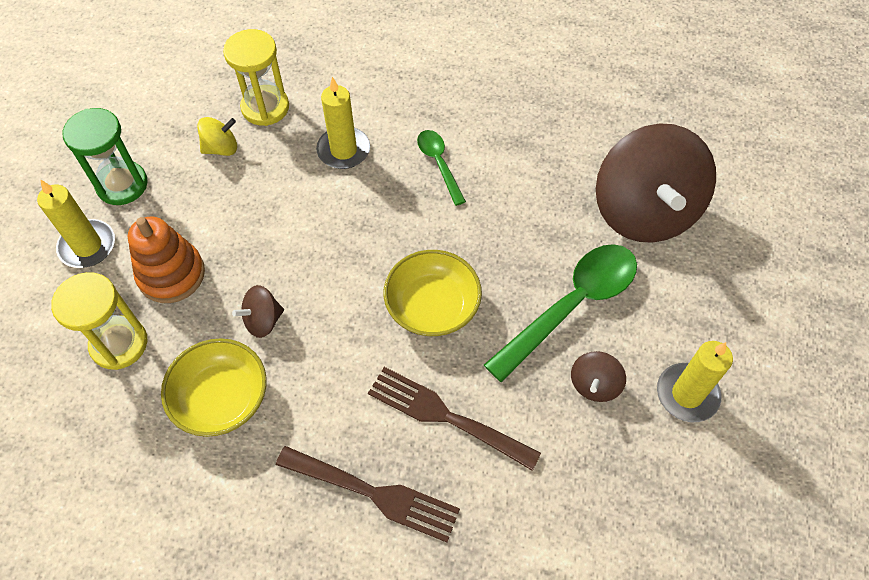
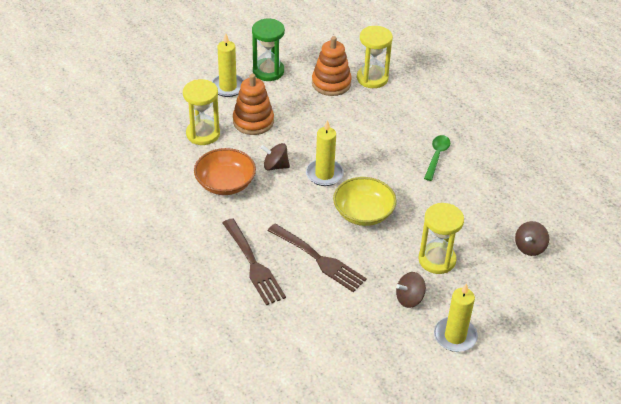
camera: 40 degrees right, 15 degrees down
(221, 148) = (331, 83): yellow spinning top -> orange stacking toy
(221, 398) = (225, 183): yellow bowl -> orange bowl
(343, 150) = (392, 120): yellow candle -> yellow candle (324, 174)
(445, 416) = (319, 259): brown fork -> brown fork turned 150 degrees clockwise
(571, 306) = (437, 260): green spoon -> yellow hourglass
(644, 211) = (529, 247): brown spinning top -> brown spinning top, size x0.41

